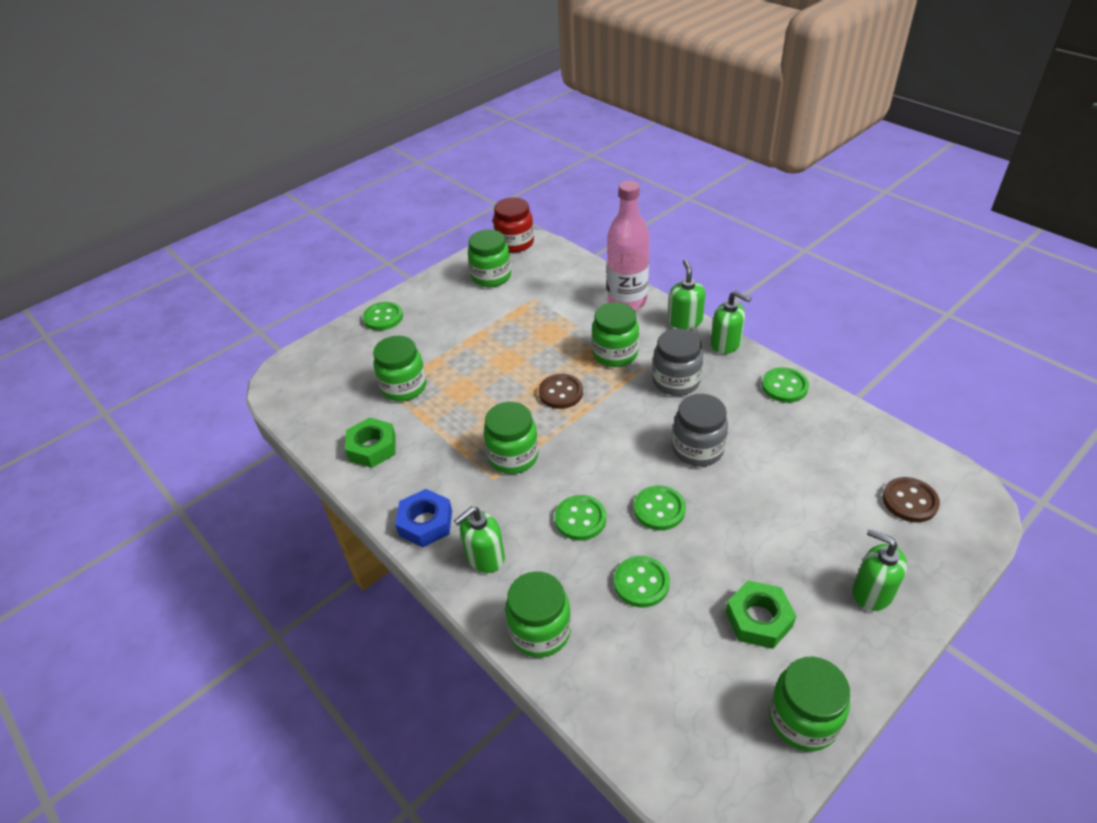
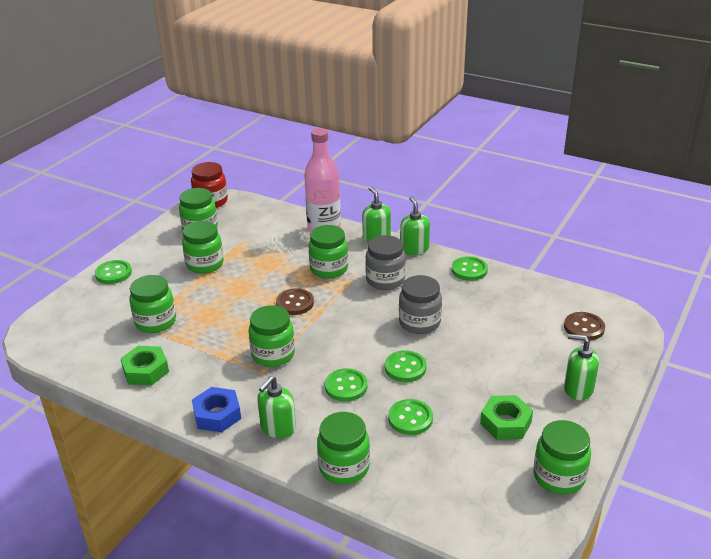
camera: 20 degrees left, 10 degrees down
(480, 323) = (205, 264): none -> green jar
(726, 344) = (414, 248): green soap dispenser -> green soap dispenser turned 120 degrees counterclockwise

